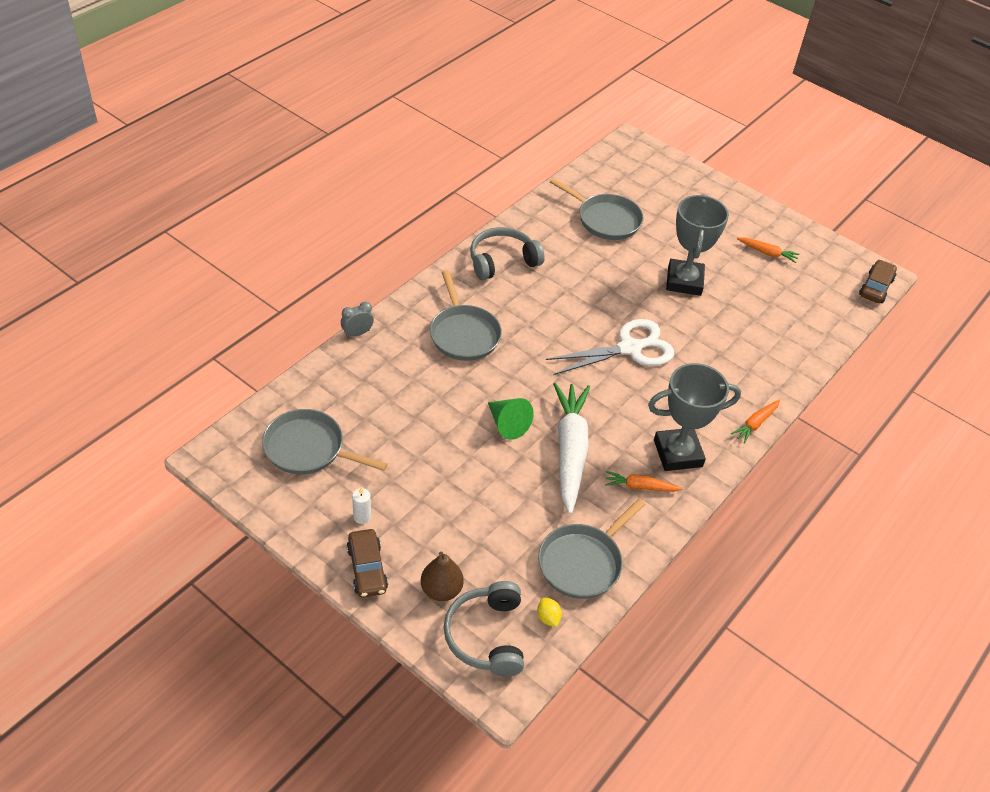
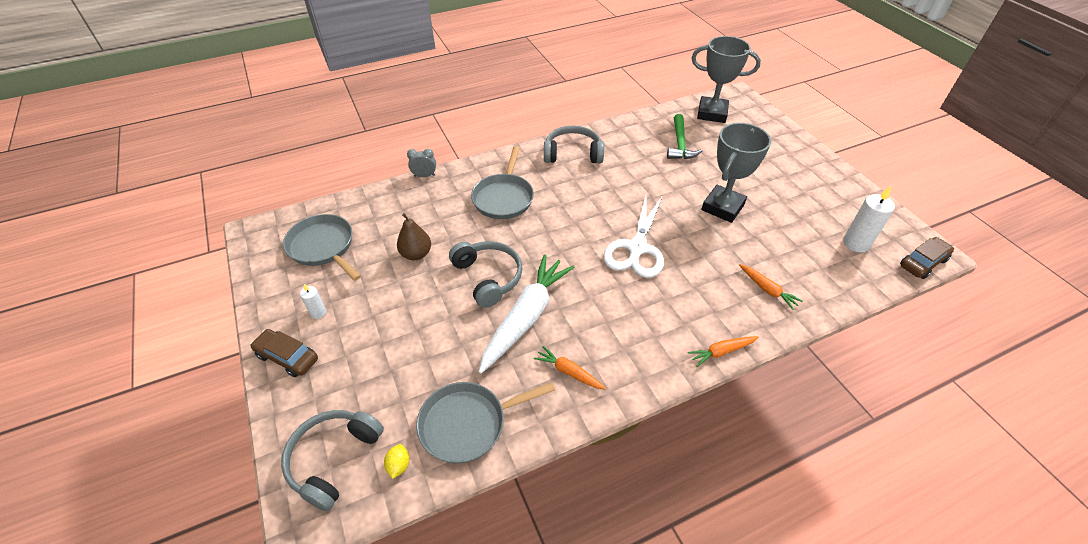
camera: 30 degrees right, 0 degrees up
(367, 569) = (287, 357): brown car -> brown car turned 105 degrees clockwise
(441, 590) = (329, 399): brown pear -> brown pear (416, 254)
(507, 424) = (488, 277): green cone -> grey headphones
(605, 220) = (680, 144): grey pan -> green hammer
(629, 348) = (637, 248): white scissors -> white scissors turned 105 degrees clockwise
(678, 453) = (625, 353): grey trophy -> grey trophy (712, 113)
(767, 253) = (819, 204): orange carrot -> orange carrot (767, 290)
(816, 284) = (856, 243): none -> white candle

